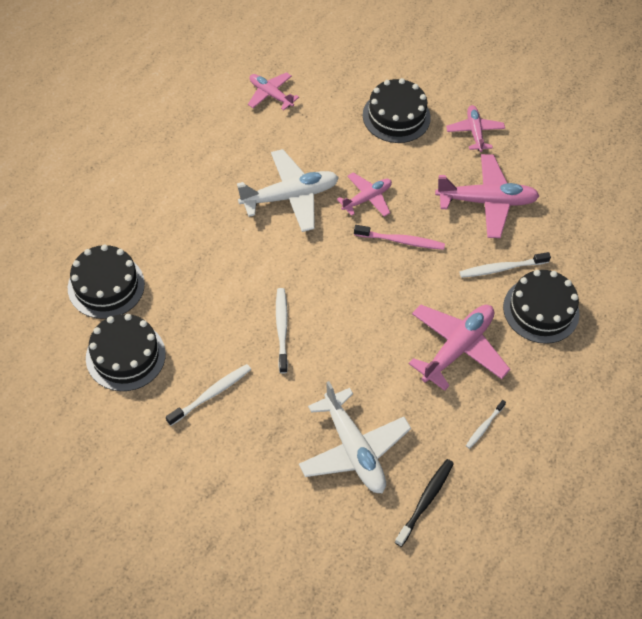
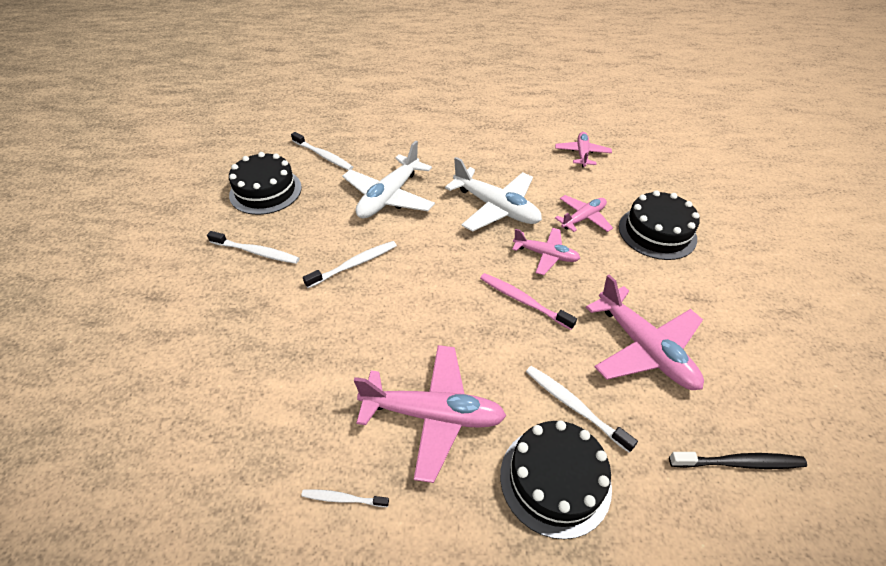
camera: 60 degrees right, 10 degrees down
(106, 286) = (323, 156): black cake -> white toothbrush
(353, 449) = (247, 381): white plane -> white plane (389, 197)
(400, 241) = (523, 301): pink toothbrush -> pink toothbrush turned 150 degrees clockwise
(425, 501) = (206, 483): black toothbrush -> black toothbrush (738, 463)
(475, 132) = (714, 296): pink plane -> pink plane (583, 218)

